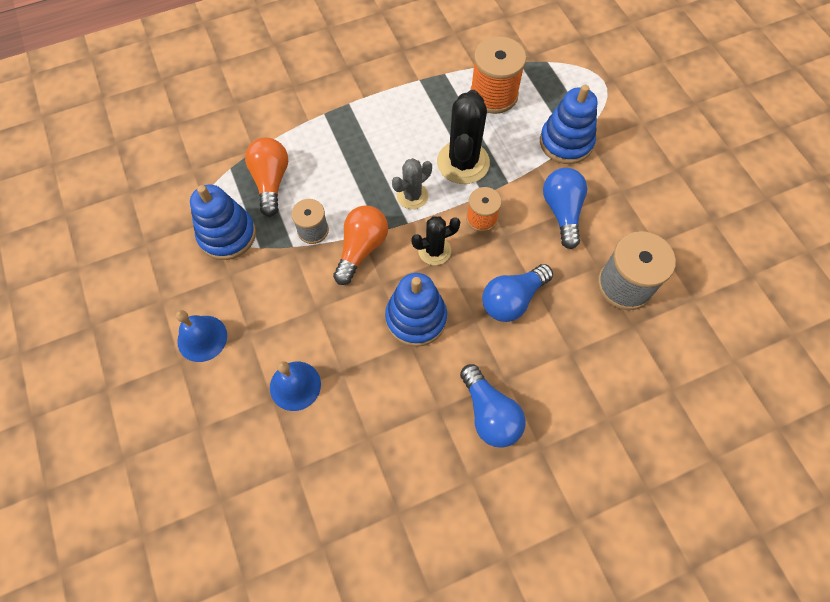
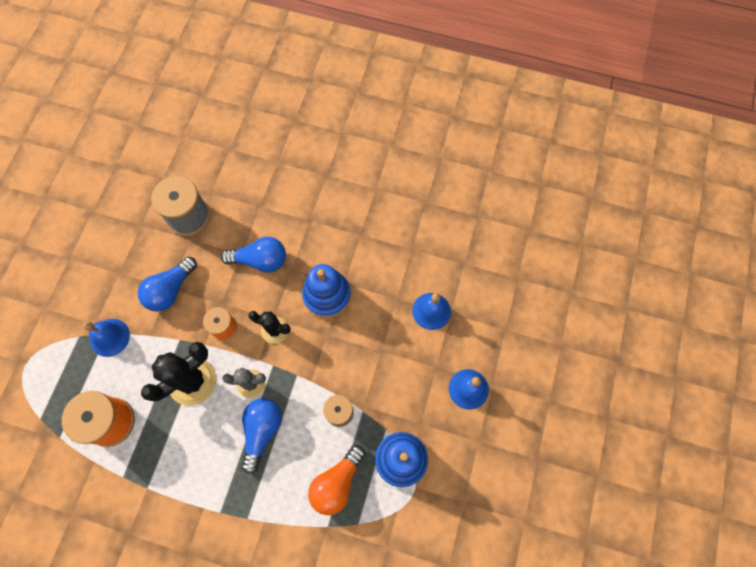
camera: 140 degrees left, 5 degrees up
(361, 249) = (319, 370): orange light bulb -> none
(489, 413) = (336, 211): blue light bulb -> blue light bulb (262, 431)
(566, 142) = (110, 337): blue stacking toy -> blue bell

